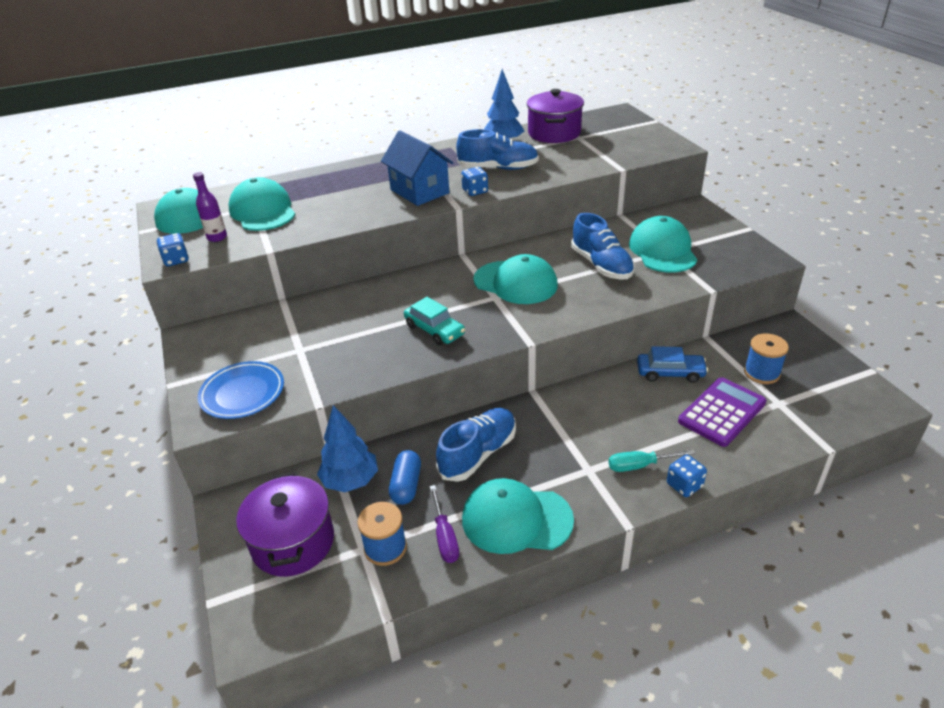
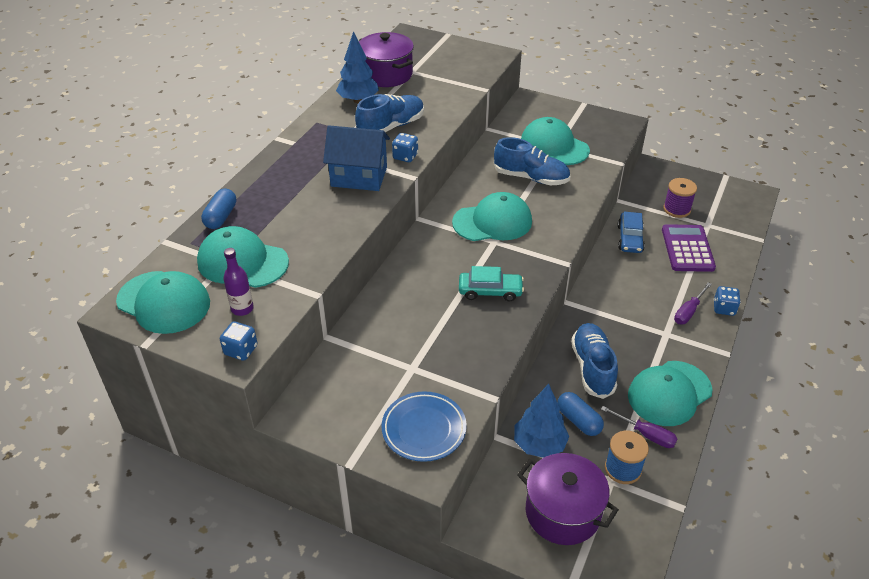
camera: 45 degrees left, 5 degrees up
(295, 180) = (221, 217): none -> blue capsule
(640, 465) = (688, 312): turquoise screwdriver -> purple screwdriver
(670, 373) = (630, 239): blue car -> blue car turned 135 degrees clockwise
(761, 373) = (676, 209): blue spool -> purple spool

